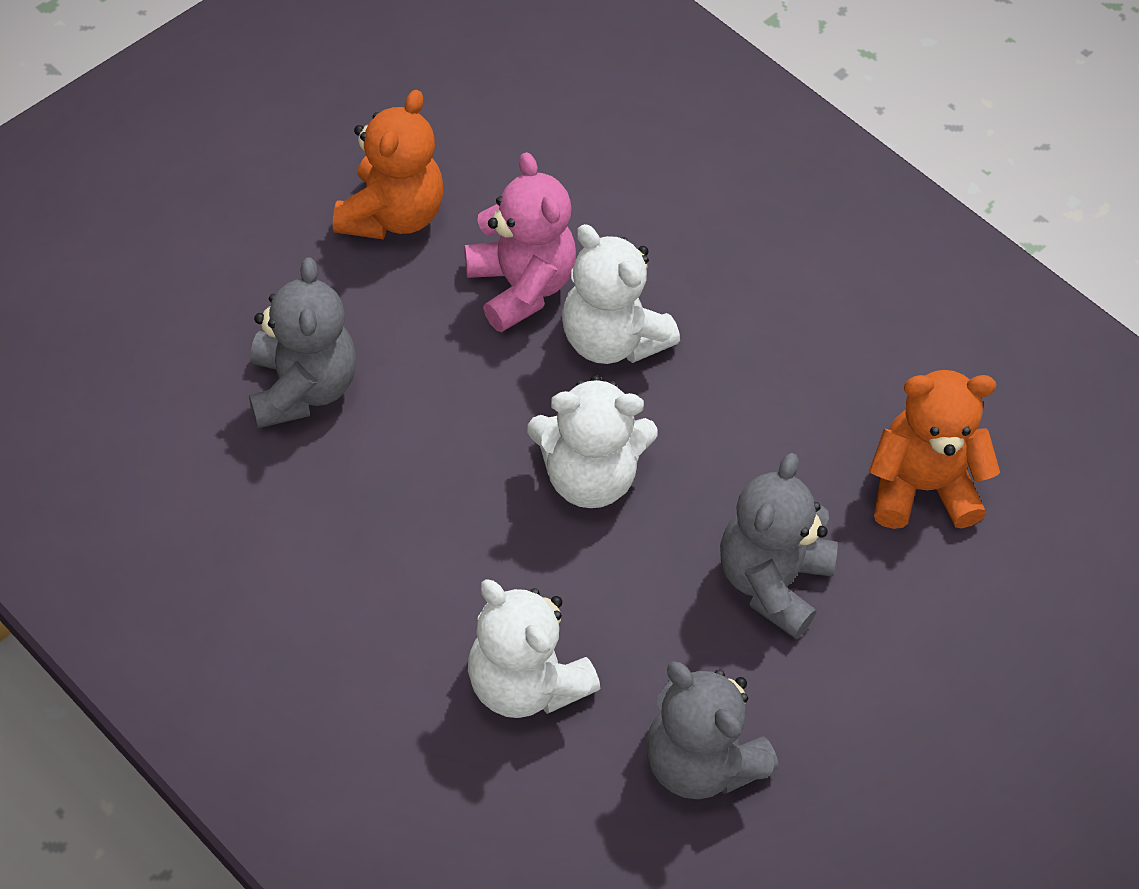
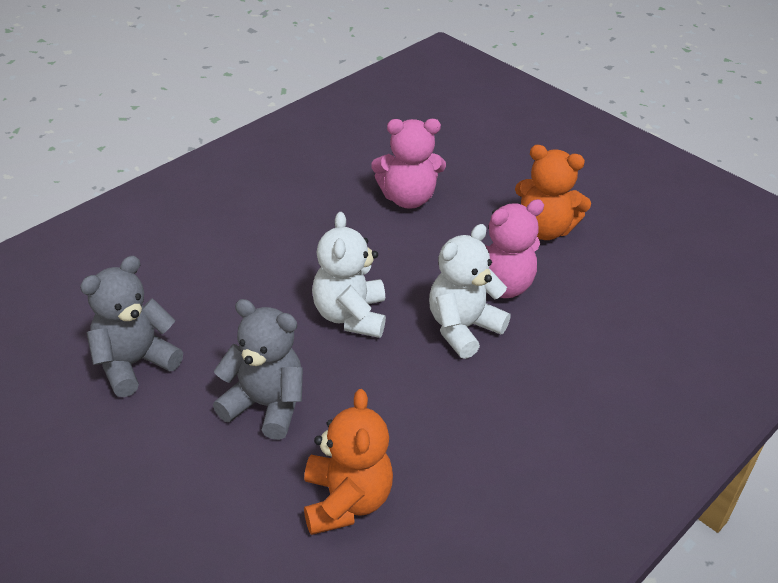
camera: 90 degrees right, 15 degrees down
(302, 388) = (407, 198): grey teddy bear -> pink teddy bear
(525, 683) = (201, 287): white teddy bear -> none

